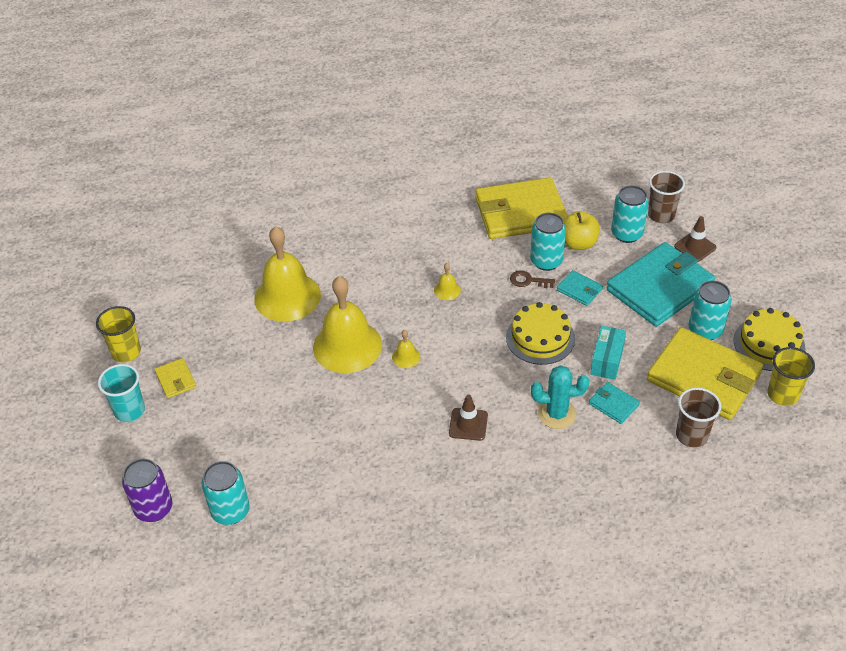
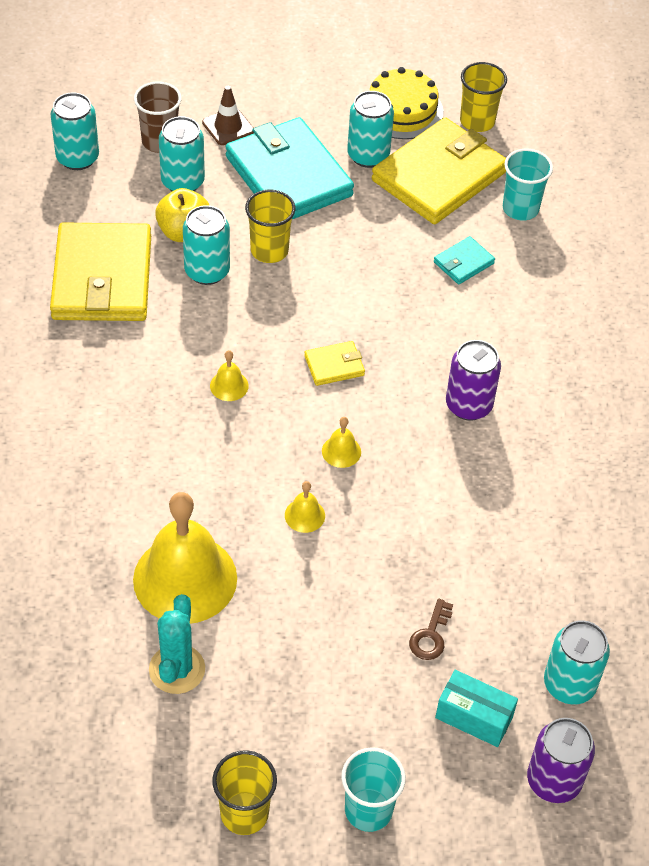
camera: 85 degrees left, 5 degrees up
(176, 380) = (319, 742): yellow wallet -> yellow wallet (334, 365)
(347, 346) = (304, 515): yellow bell -> yellow bell, size x0.40
(468, 424) = (468, 405): brown traffic cone -> purple can
(528, 281) = (237, 297): brown key -> brown key (430, 635)
(540, 338) = (342, 306): yellow cake -> none
(557, 414) = (468, 317): turquoise cactus -> turquoise cactus (177, 669)
(579, 290) = (269, 250): turquoise wallet -> yellow cup
(607, 360) = (395, 252): turquoise box -> turquoise box (474, 717)
(625, 179) = (77, 158): none -> turquoise can
(691, 435) = (520, 208): brown cup -> turquoise cup

